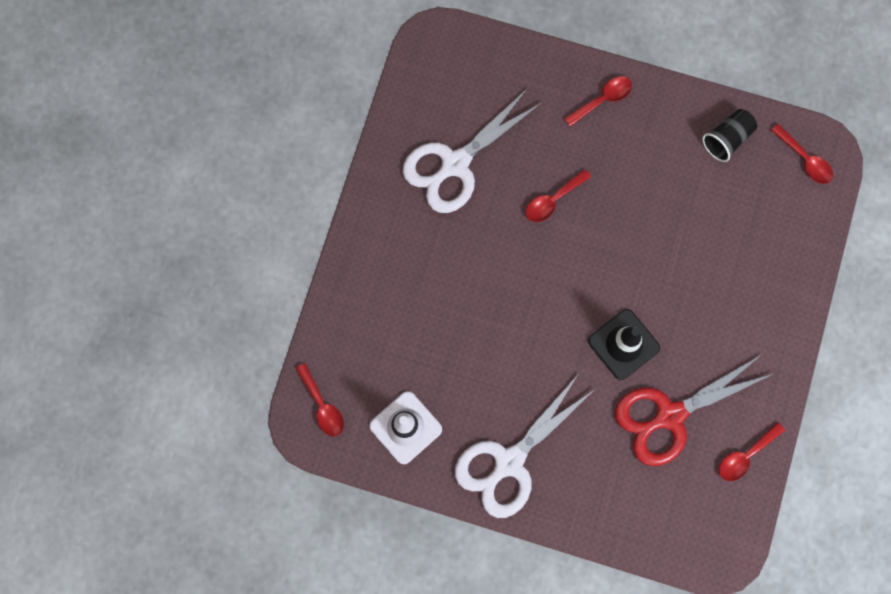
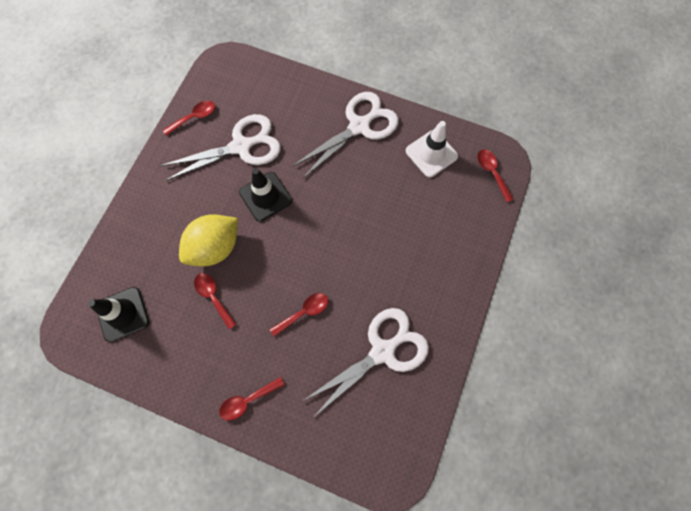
camera: 175 degrees left, 5 degrees down
(670, 415) = (241, 146): red scissors -> white scissors
(676, 270) = (215, 247): none -> yellow lemon
(727, 139) = (148, 353): black cup -> none
(769, 180) = (122, 314): none -> black traffic cone
(804, 159) = (88, 329): red spoon -> red spoon (213, 297)

